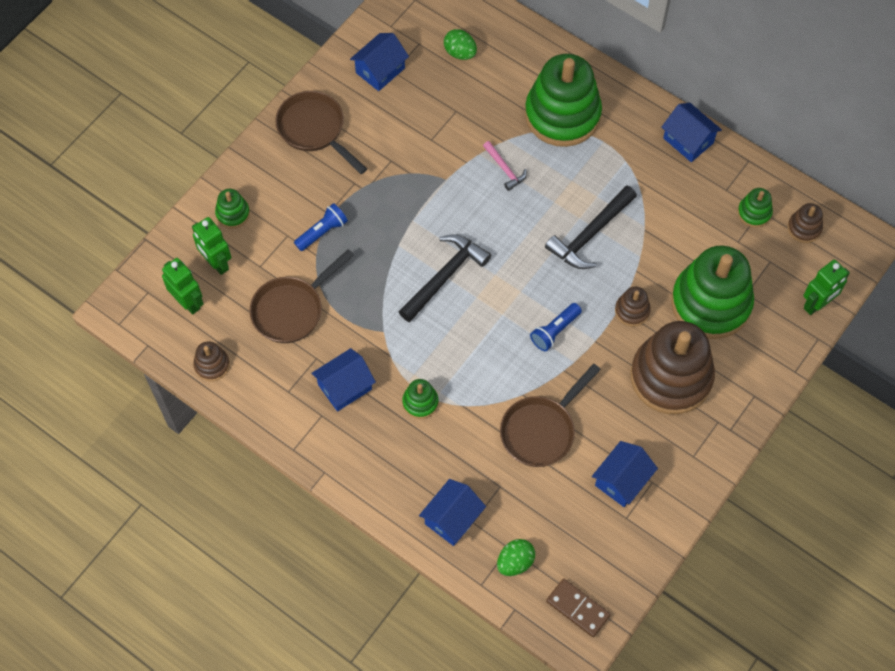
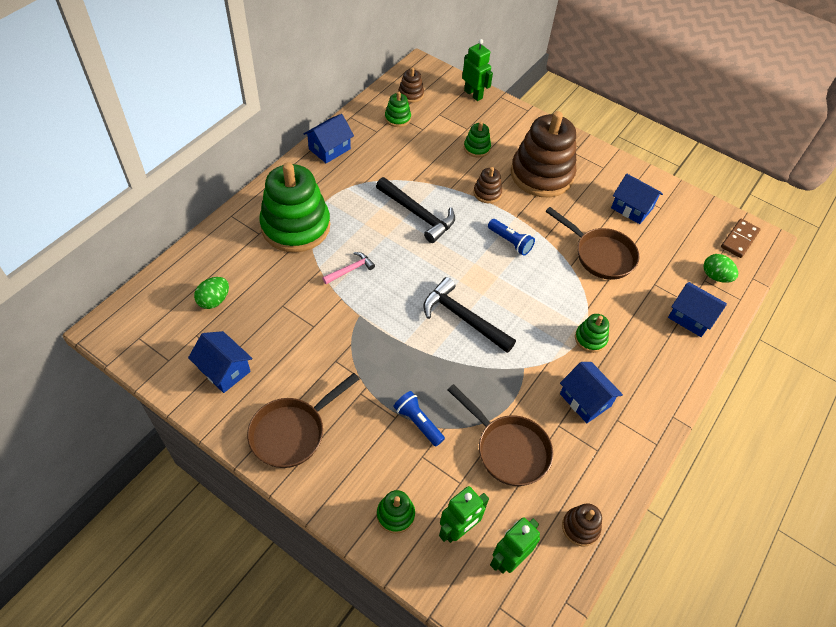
camera: 95 degrees left, 10 degrees down
(710, 303) = (477, 148): green stacking toy -> green stacking toy, size x0.43

